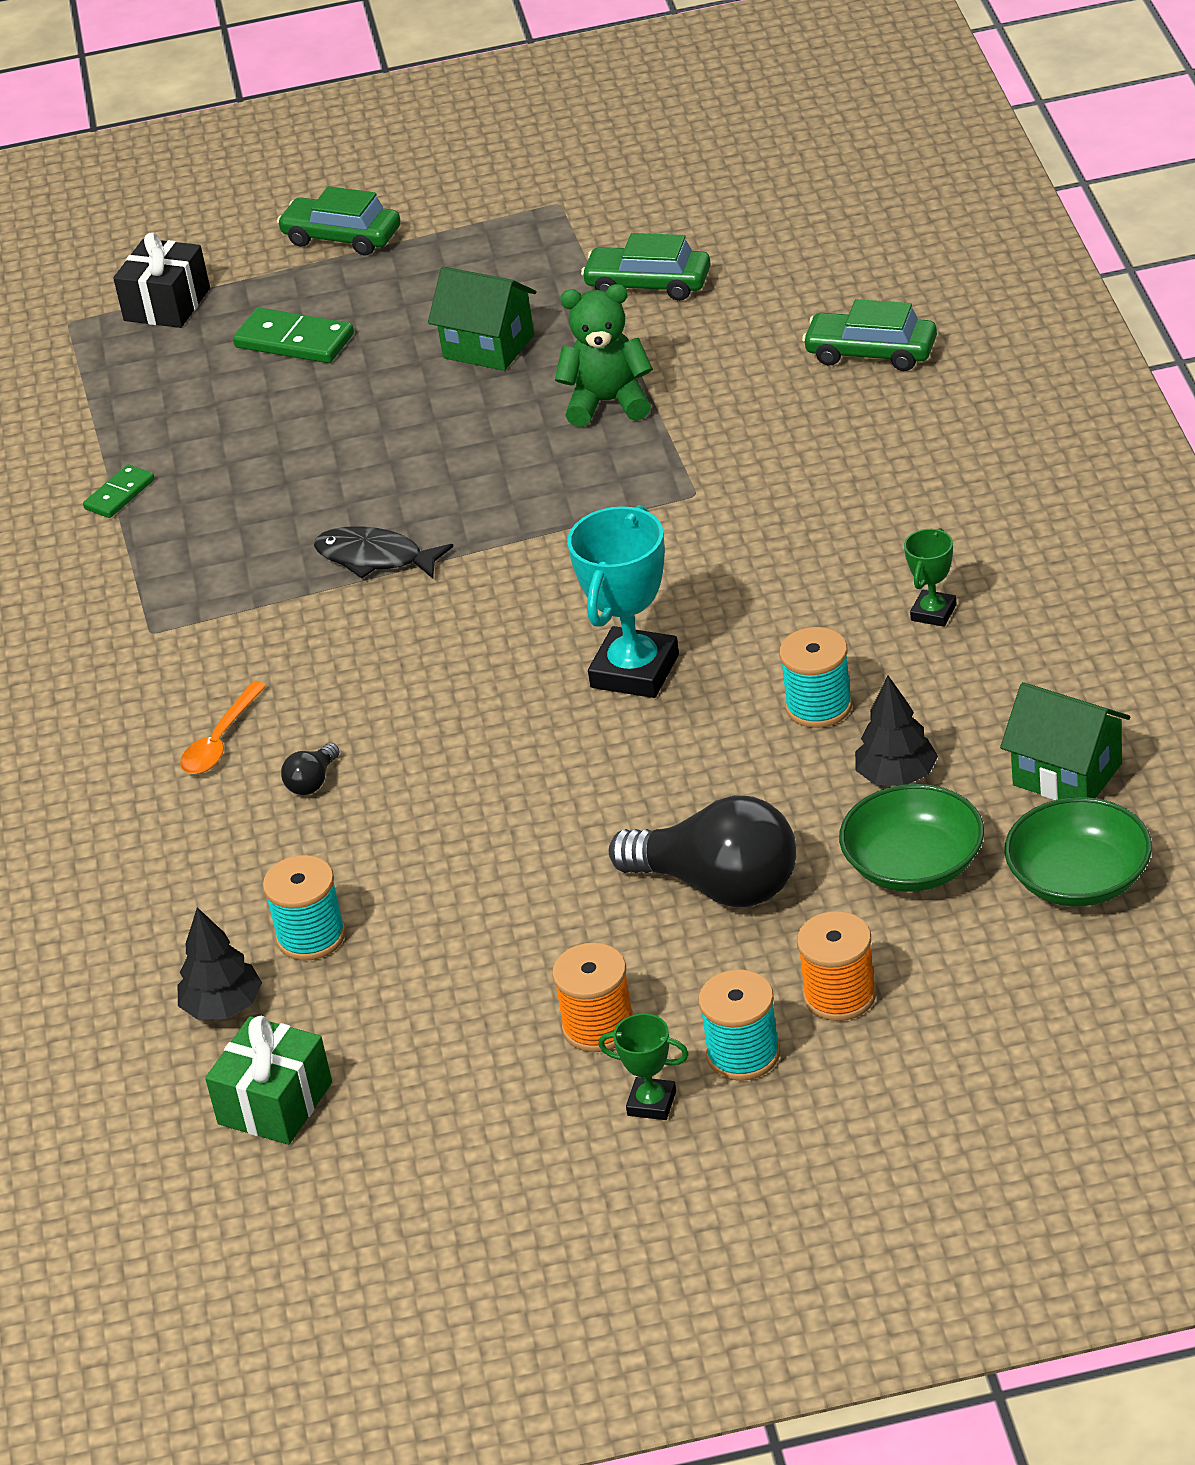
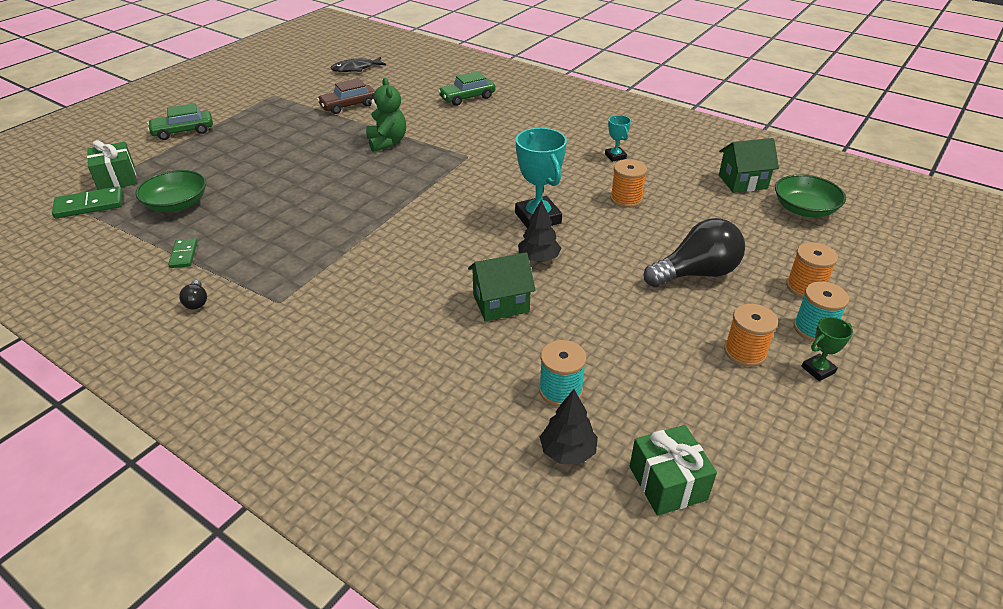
camera: 50 degrees left, 0 degrees up
(167, 304) = (117, 179): black gift -> green gift
(220, 740) = (384, 329): orange spoon -> none
(294, 341) = (206, 169): green domino -> green domino (89, 205)
(312, 782) = (459, 324): black light bulb -> black light bulb (196, 302)
(375, 558) = (359, 227): black fish -> black fish (356, 69)
(488, 346) = (306, 143): green house -> green house (501, 303)
(608, 402) = (387, 142): green teddy bear -> green teddy bear turned 120 degrees clockwise
(648, 284) = (348, 105): green car -> brown car
(819, 706) = (626, 199): turquoise spool -> orange spool
(896, 776) = (691, 207): black tree -> black tree (538, 258)
(914, 864) = (748, 231): green bowl -> green bowl (177, 204)
(933, 613) = (615, 156): green trophy -> turquoise trophy

